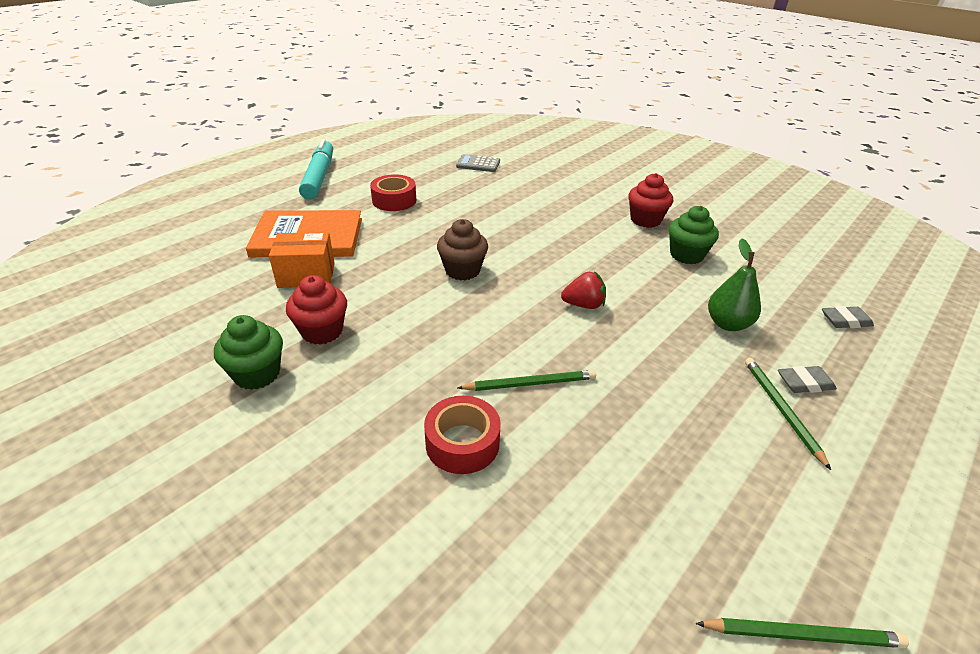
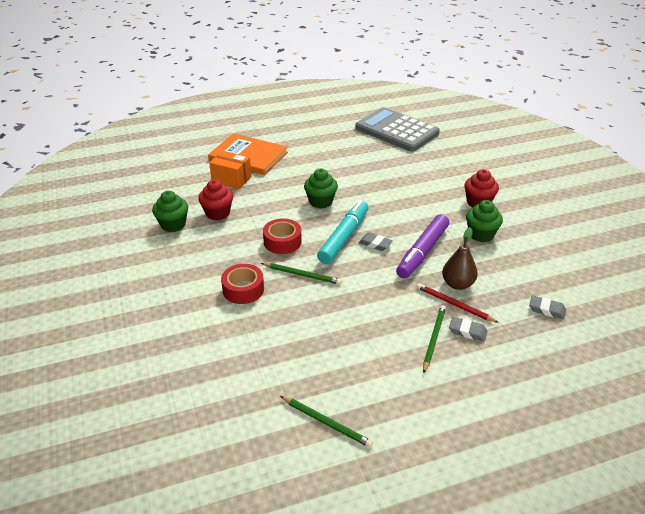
camera: 30 degrees right, 0 degrees up
(319, 177) = (283, 116): turquoise marker -> turquoise marker (344, 237)
(394, 200) = (317, 144): red tape -> red tape (282, 242)
(462, 270) = (320, 202): brown cupcake -> green cupcake
(478, 164) = (396, 131): grey calculator -> grey calculator, size x2.36
(583, 305) = (375, 244): red strawberry -> grey eraser
(648, 297) = (422, 252): none -> purple marker
(727, 324) = (457, 284): green pear -> brown pear
(753, 352) = (454, 305): none -> red pencil

